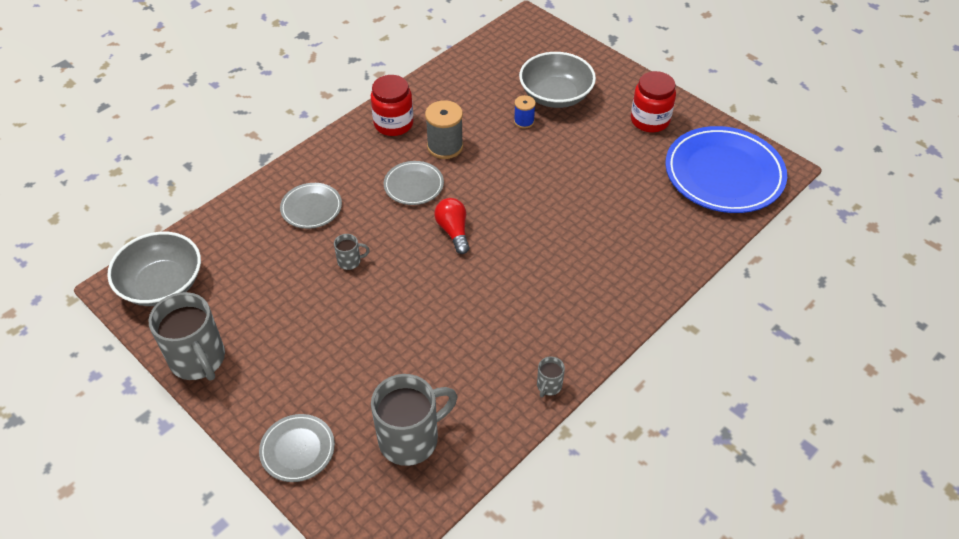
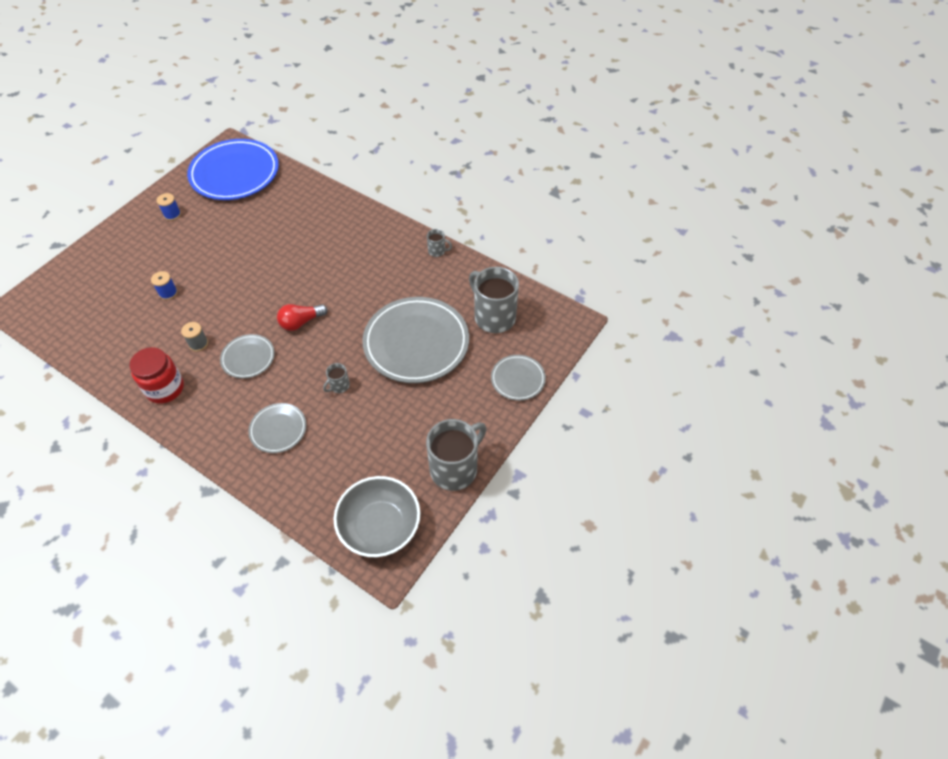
camera: 100 degrees left, 5 degrees up
(350, 261) = (339, 386): grey mug -> grey mug turned 120 degrees counterclockwise
(390, 342) = (416, 343): none -> grey plate
(445, 146) = (198, 344): grey spool -> grey spool, size x0.58
(555, 95) = (134, 275): grey bowl -> none
(650, 120) = (172, 214): red jar -> blue spool

